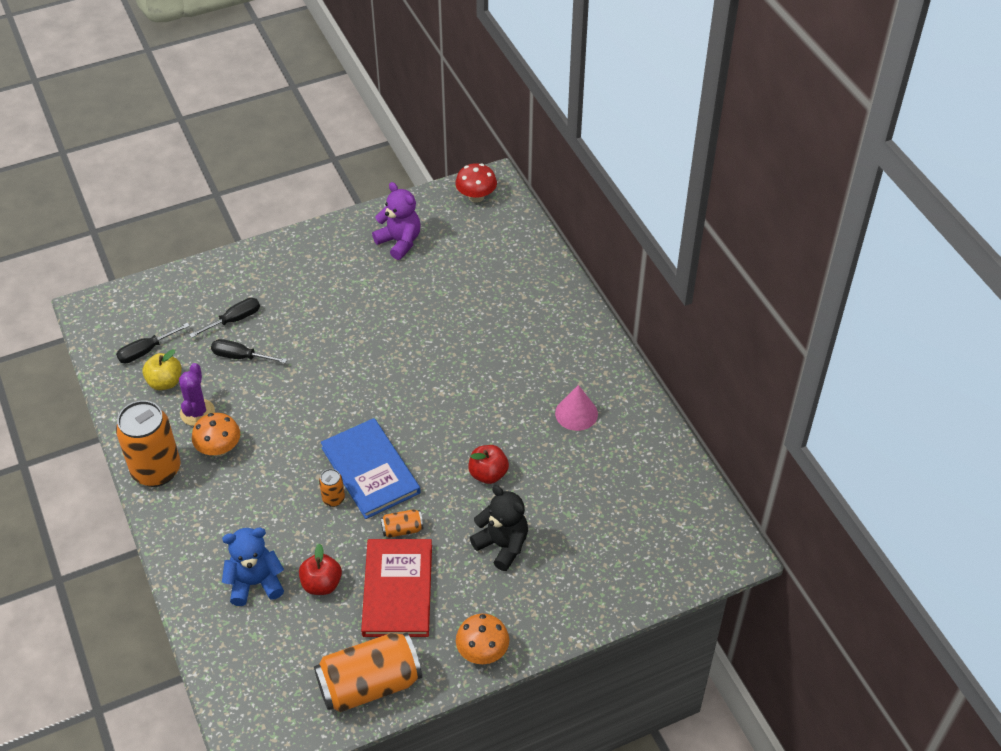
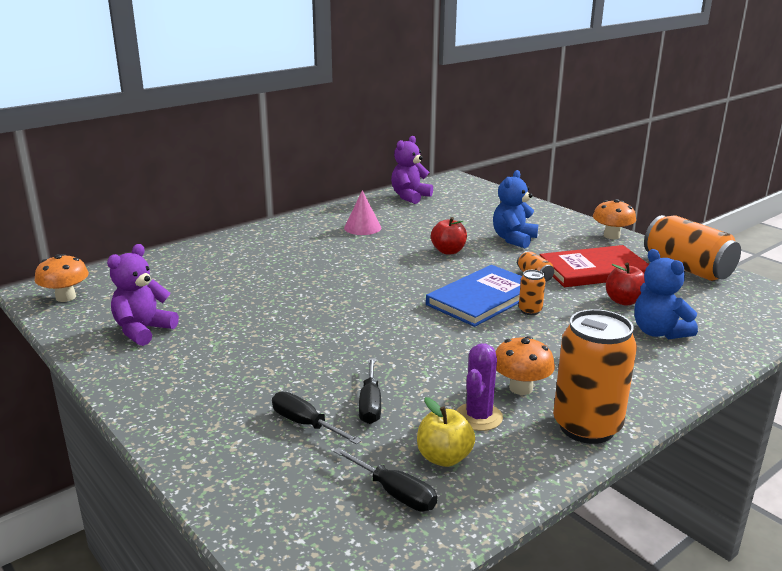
camera: 105 degrees left, 25 degrees down
(197, 412) = (478, 417): purple cactus -> purple cactus turned 60 degrees counterclockwise
(476, 197) = (66, 297): red mushroom -> orange mushroom
(502, 545) = (513, 239): black teddy bear -> blue teddy bear
(669, 481) = (410, 197): none -> purple teddy bear

